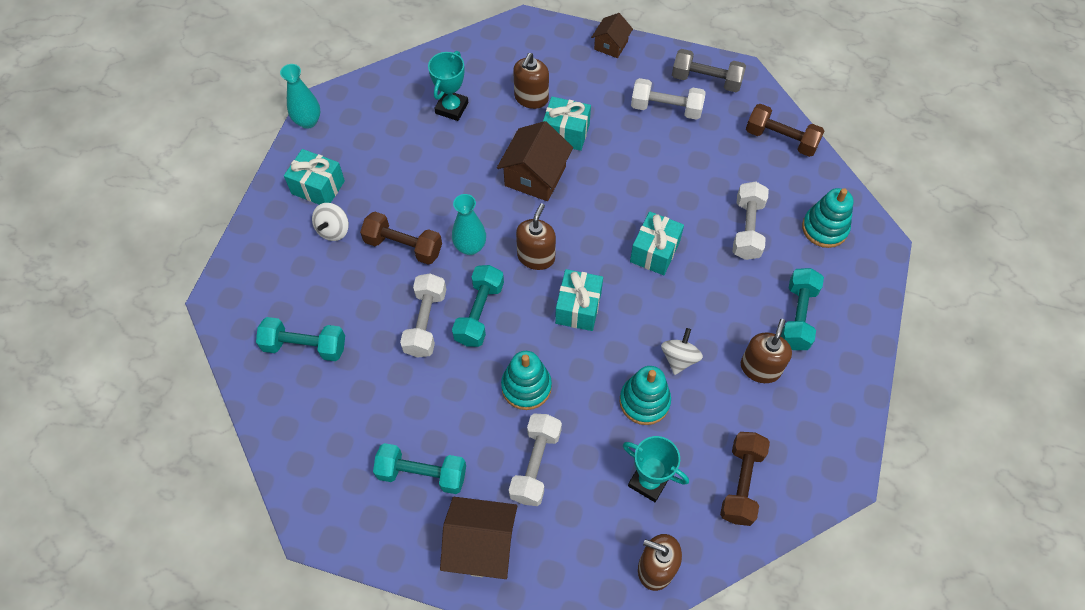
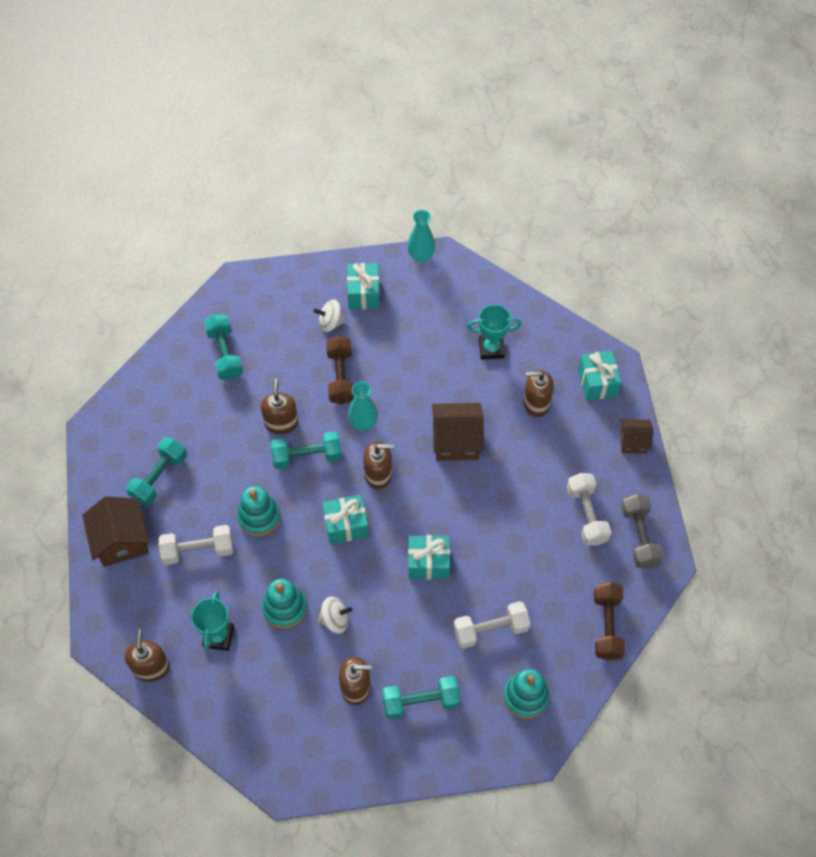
camera: 65 degrees right, 0 degrees up
(422, 474) = (159, 477): turquoise dumbbell -> turquoise dumbbell turned 45 degrees clockwise
(425, 322) = (281, 423): white dumbbell -> brown soap dispenser
(566, 133) = (513, 445): turquoise gift -> turquoise gift (597, 382)
(741, 483) = (245, 707): brown dumbbell -> none

